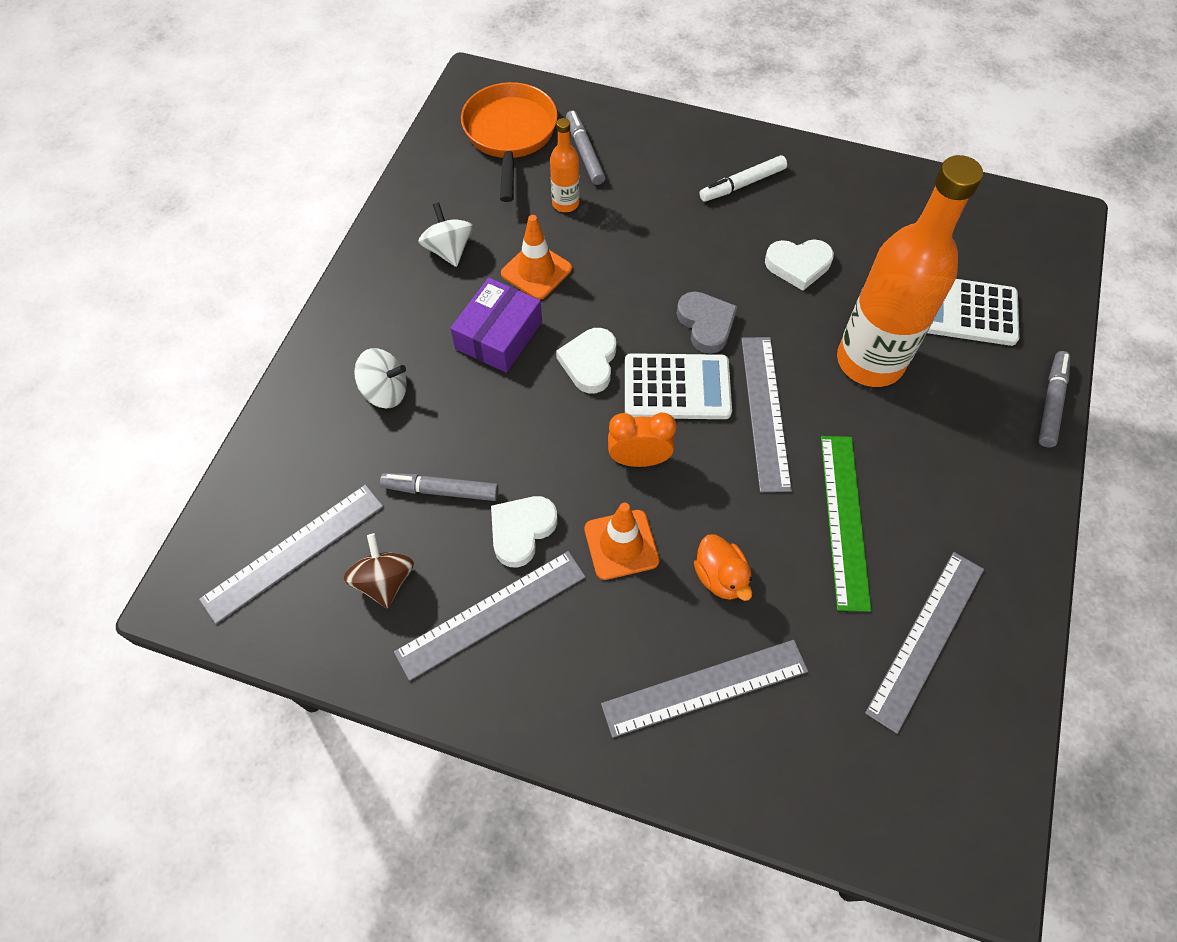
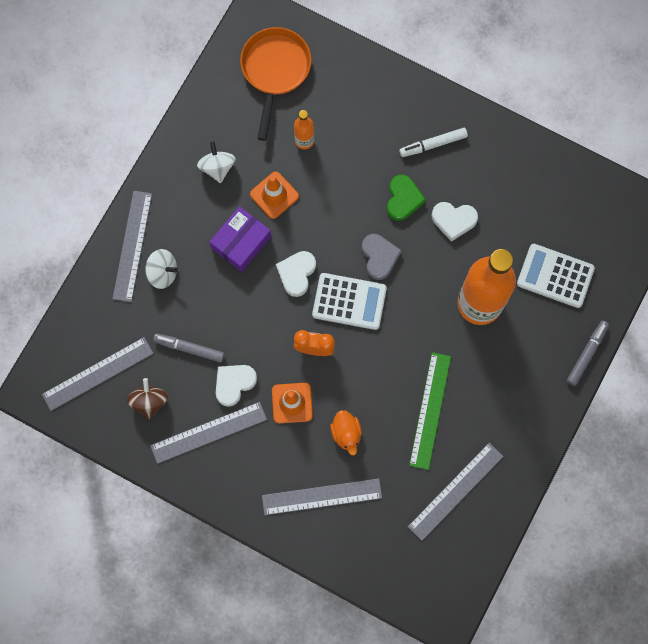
camera: 10 degrees right, 15 degrees up
(584, 153) = (326, 96): grey marker -> none
(720, 250) = (403, 199): none -> green heart
(765, 411) = (401, 328): grey ruler -> grey ruler (132, 246)

